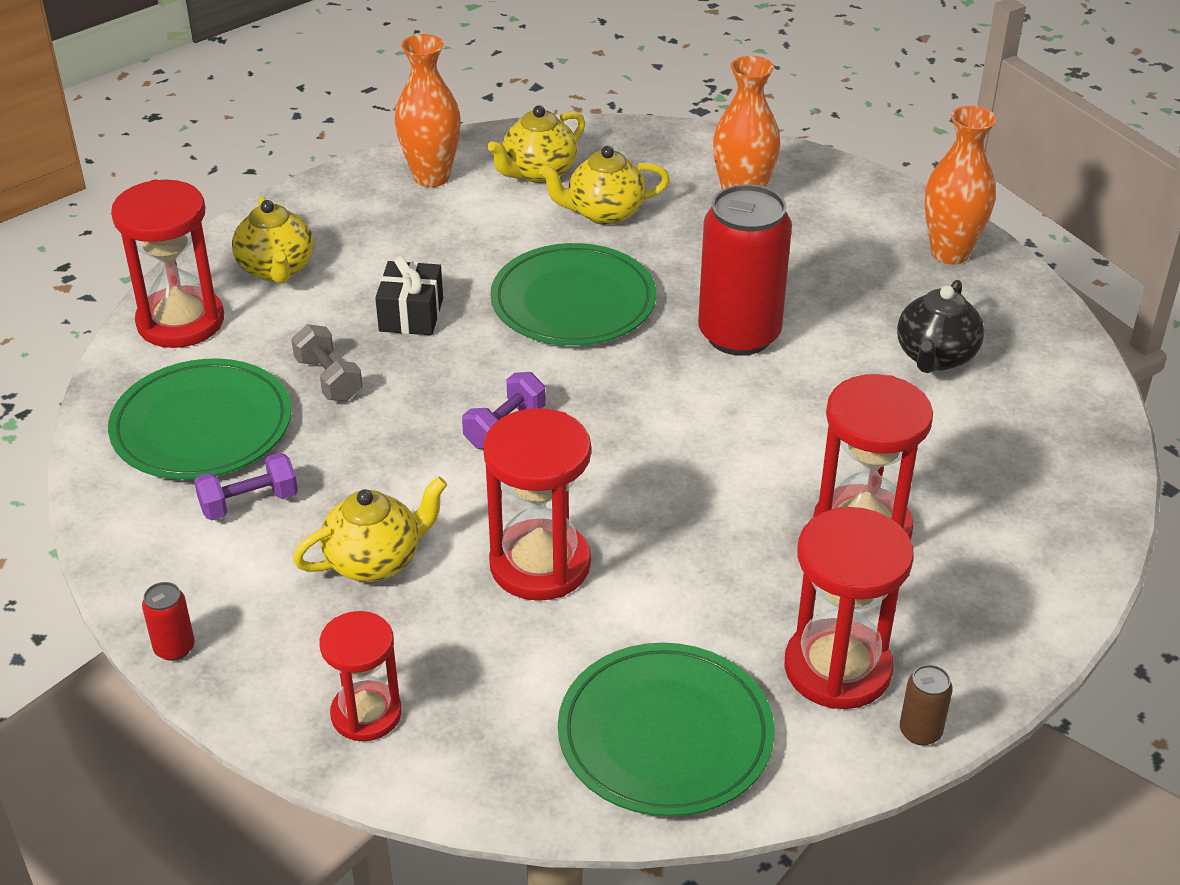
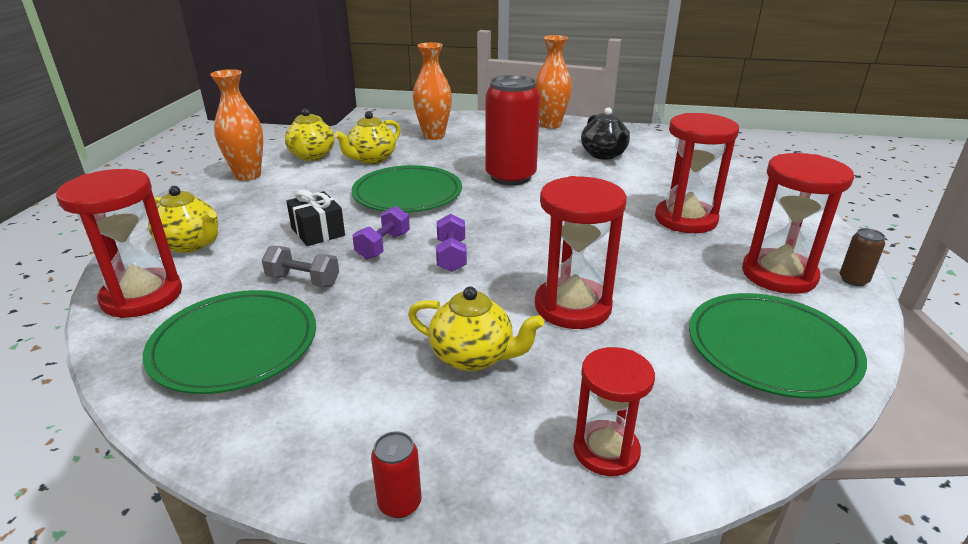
camera: 40 degrees left, 10 degrees down
(249, 503) = (334, 371): purple dumbbell -> purple dumbbell (383, 246)
(375, 560) = (473, 357): yellow teapot -> yellow teapot turned 90 degrees clockwise

